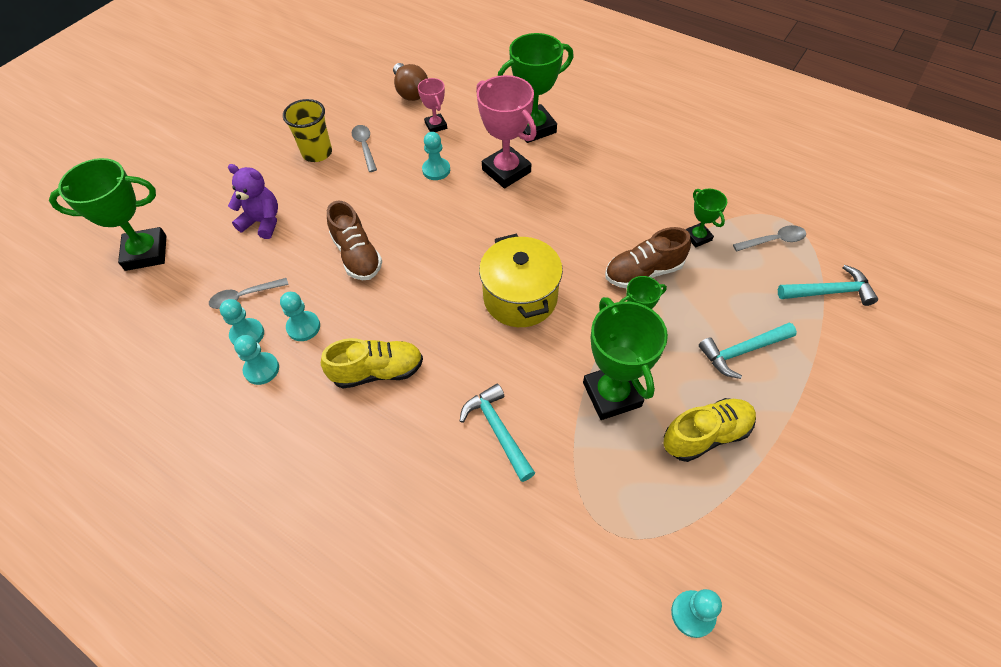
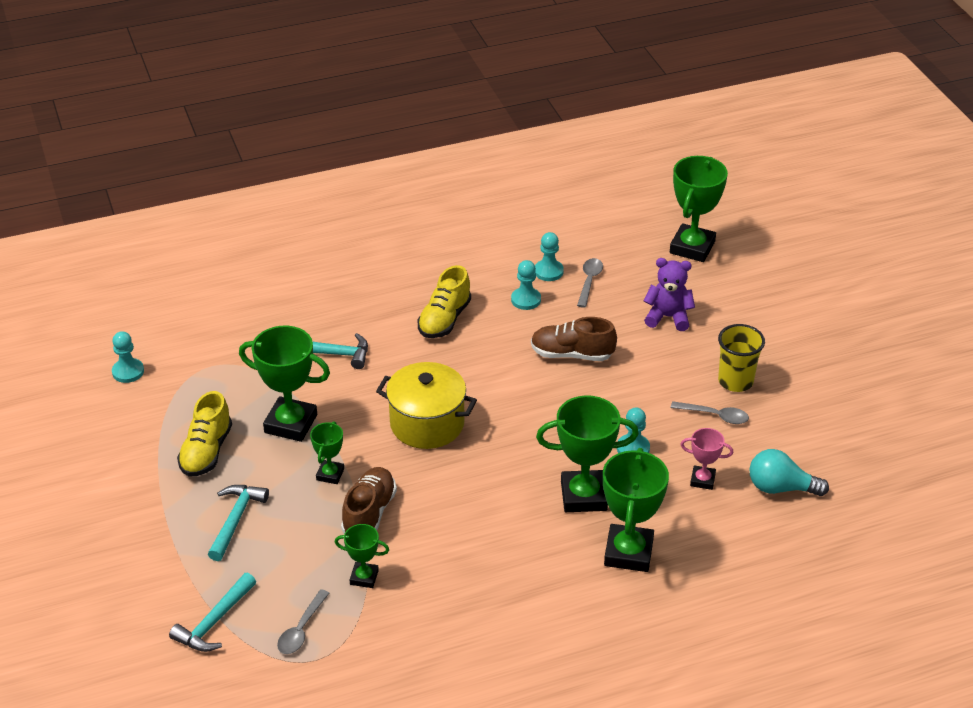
camera: 125 degrees right, 15 degrees down
(261, 369) = (508, 268): turquoise pawn -> none
(263, 222) = (668, 317): purple teddy bear -> purple teddy bear turned 135 degrees counterclockwise
(410, 92) = (780, 488): brown light bulb -> turquoise light bulb
(506, 171) = (583, 496): pink trophy -> green trophy

